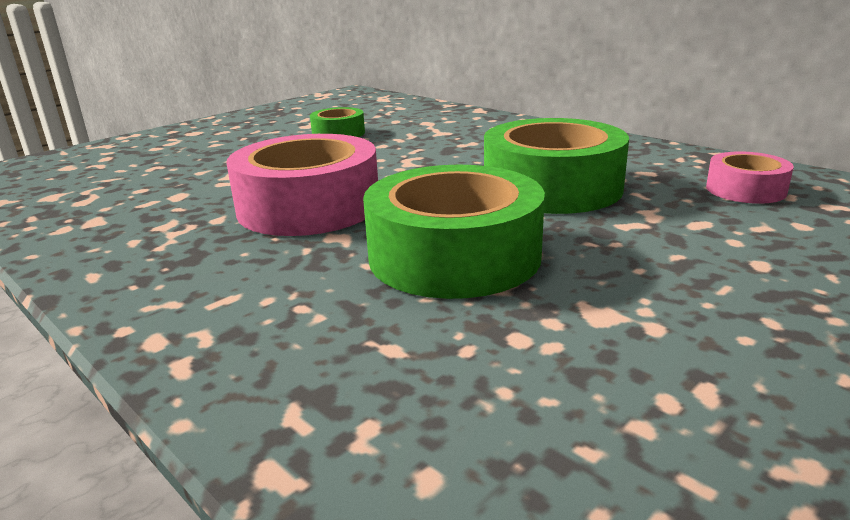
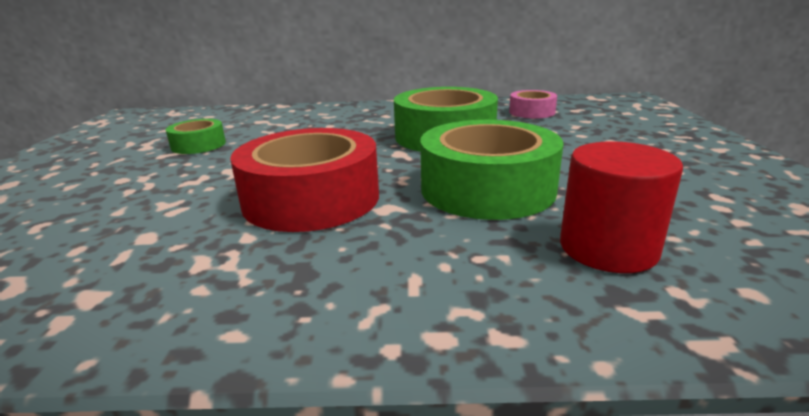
camera: 45 degrees left, 0 degrees up
(309, 206) = (311, 198): pink tape -> red tape
(411, 359) = (608, 248): none -> red cylinder

